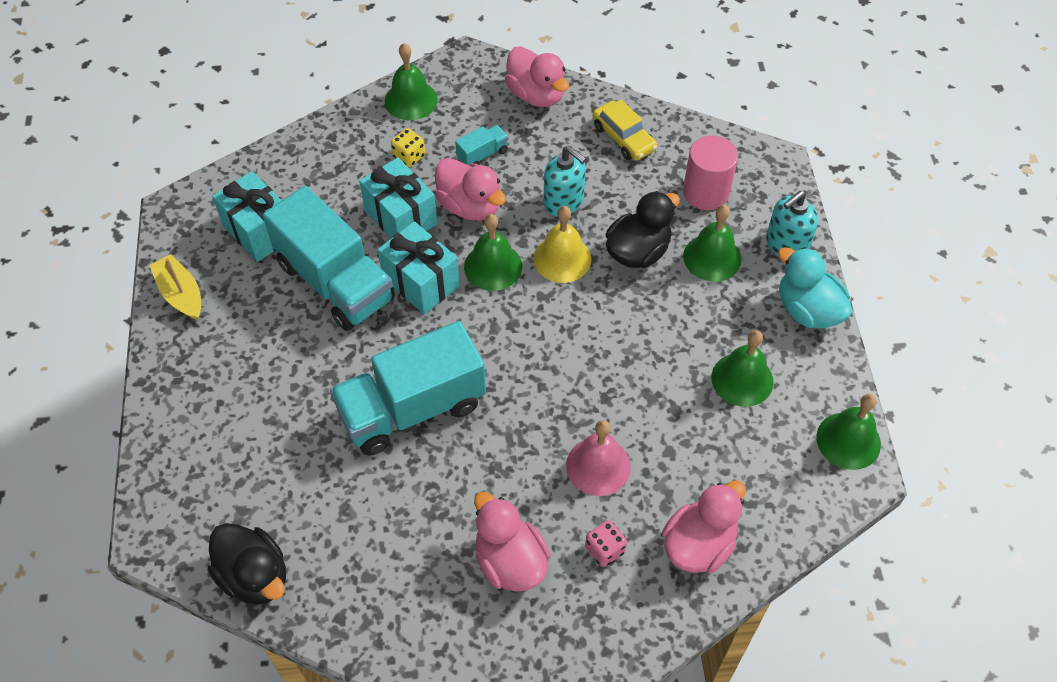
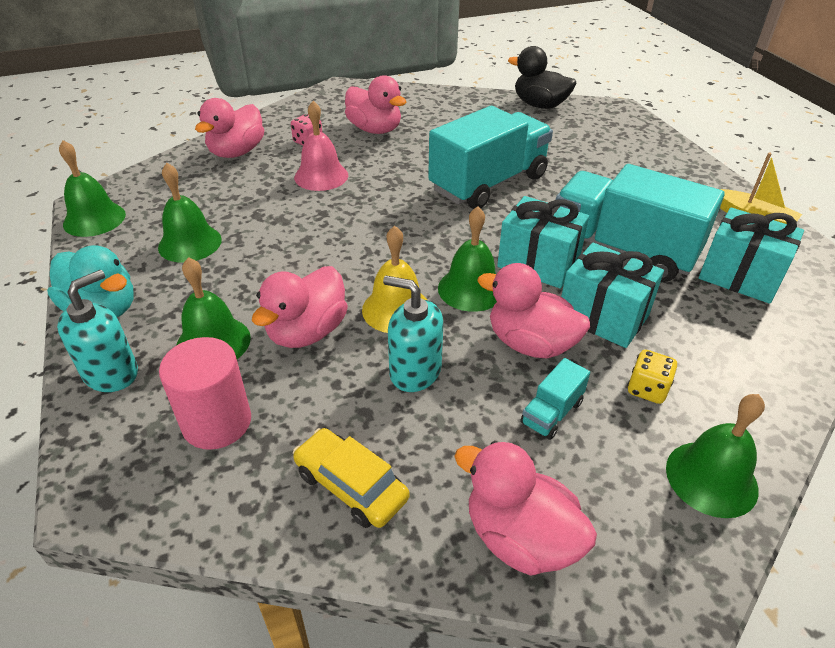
camera: 165 degrees right, 15 degrees down
(638, 251) = (307, 332): black duck -> pink duck

